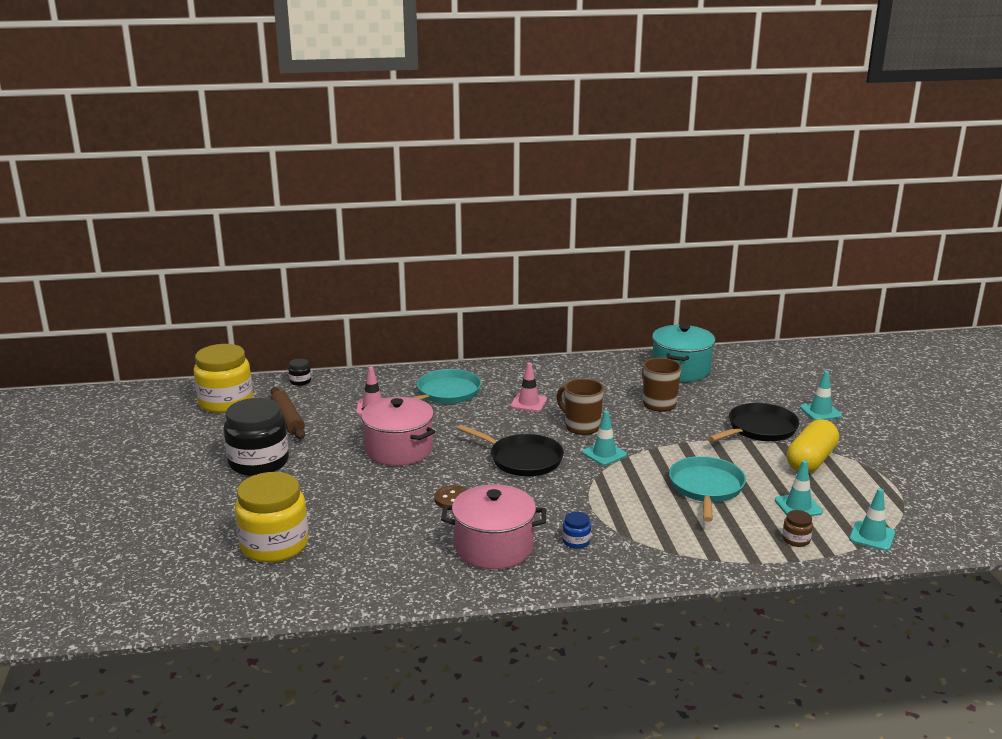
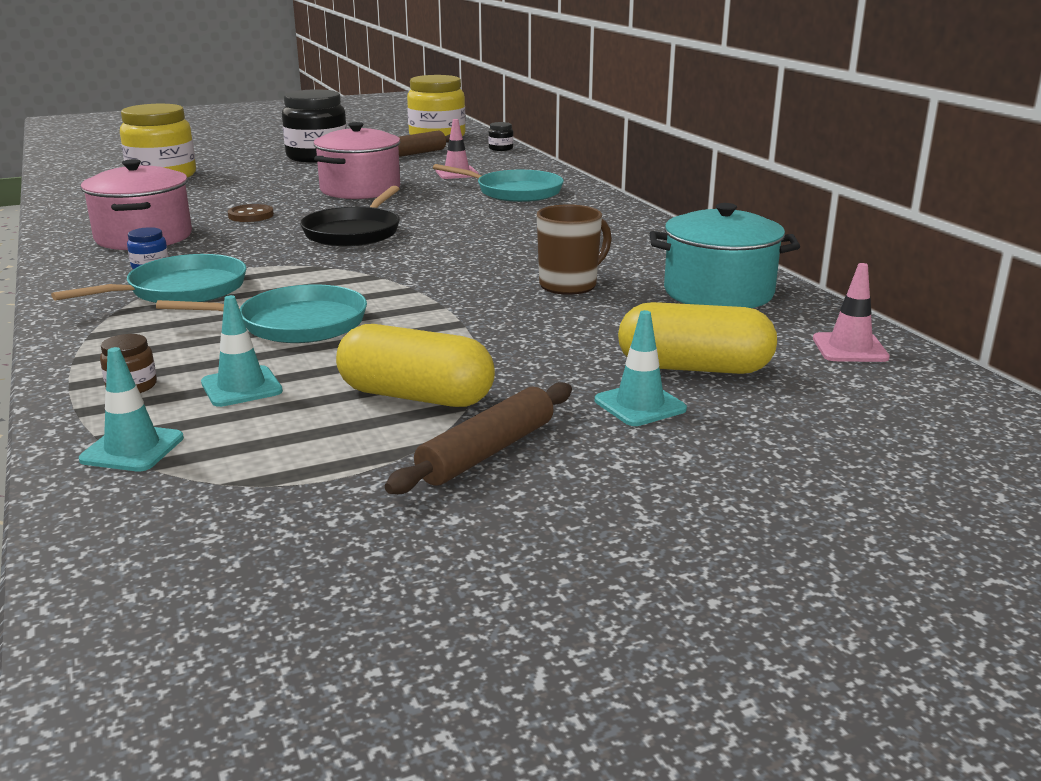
camera: 75 degrees right, 0 degrees up
(528, 403) = (516, 223): pink traffic cone -> pink traffic cone (850, 348)
(581, 426) = (461, 250): brown mug -> none
(604, 454) = (384, 265): turquoise traffic cone -> none
(633, 527) = (182, 290): none -> turquoise pan
(759, 429) = (523, 354): black pan -> none
(780, 393) = (694, 368): none -> yellow capsule
(868, 450) = (487, 452): none -> brown rolling pin

